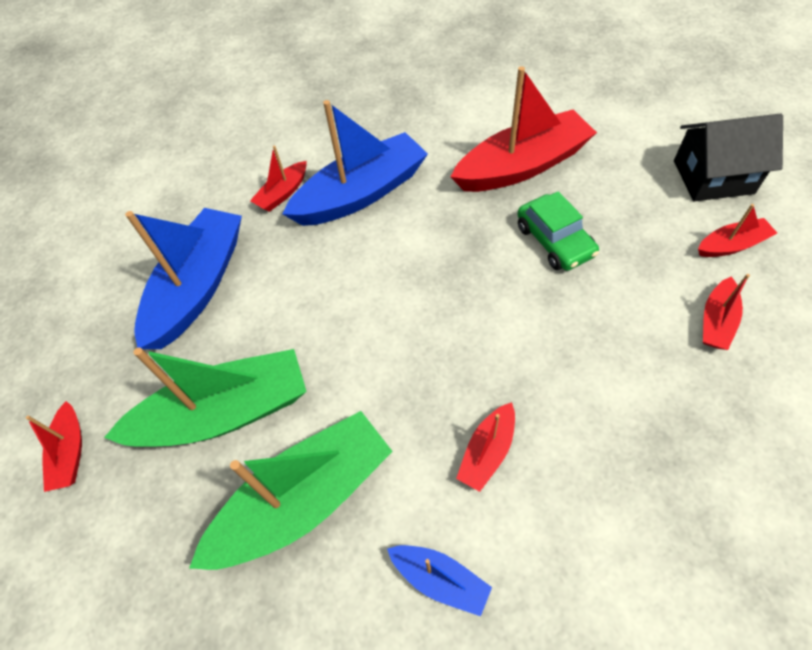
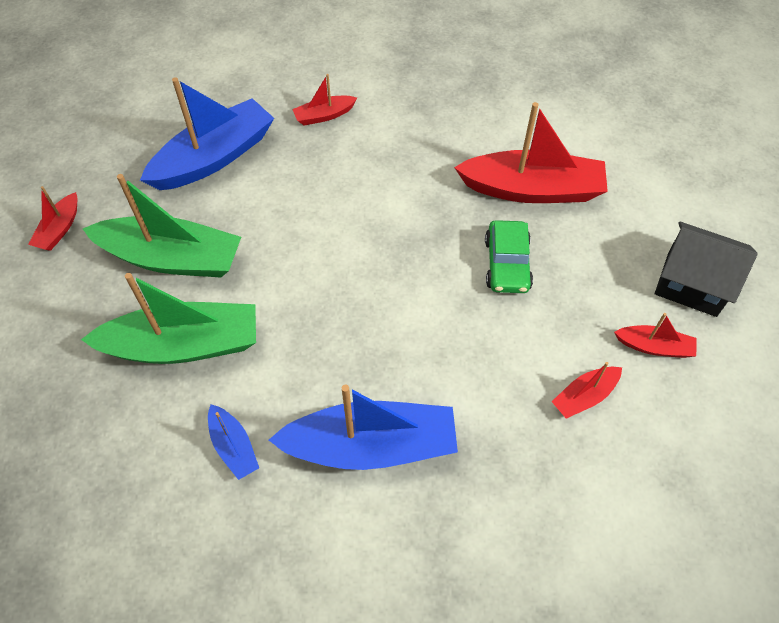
camera: 25 degrees right, 0 degrees up
(361, 193) = (384, 146): blue boat -> blue boat (371, 446)
(487, 451) = (329, 387): red boat -> none

